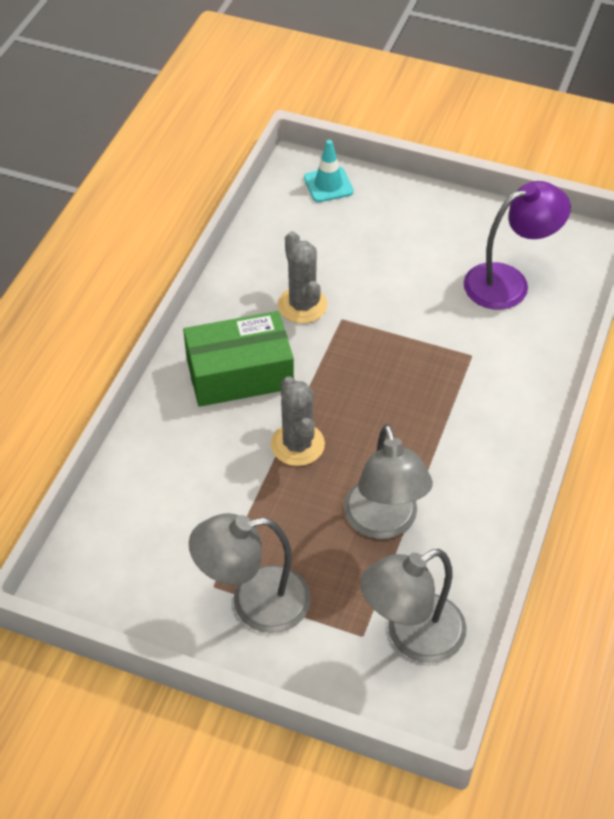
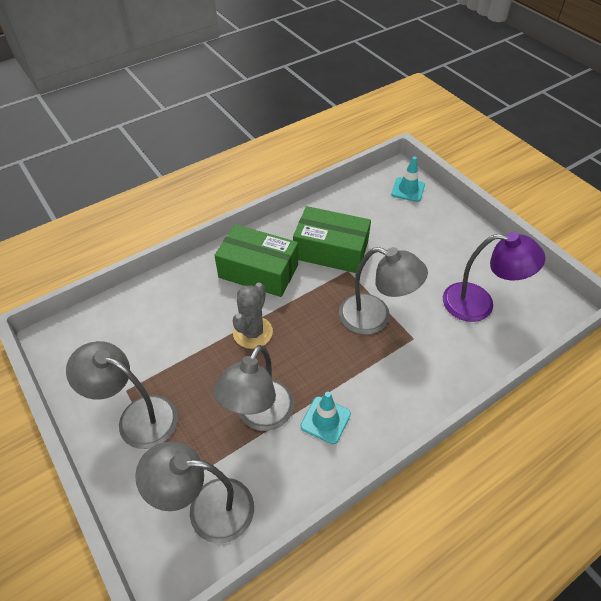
camera: 35 degrees right, 0 degrees up
(302, 305) = (331, 250): grey cactus -> green box
(415, 355) = (375, 318): none -> grey lamp
(453, 486) = (325, 420): none -> turquoise traffic cone

